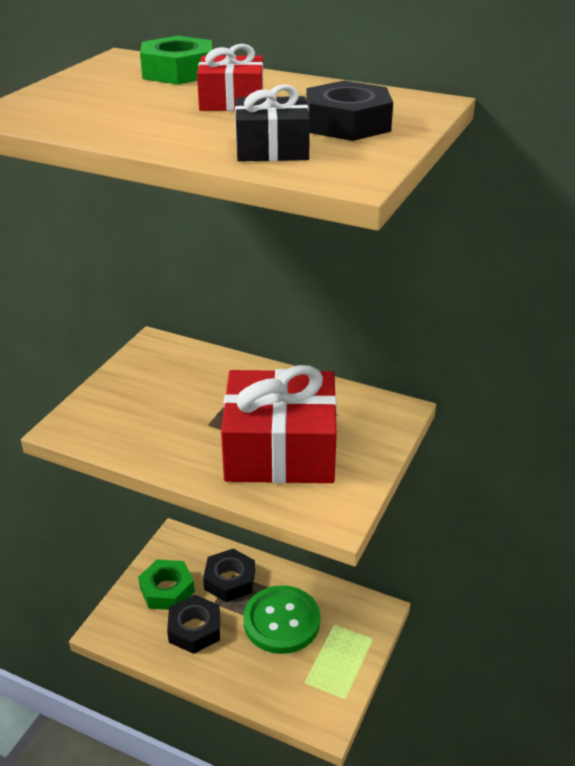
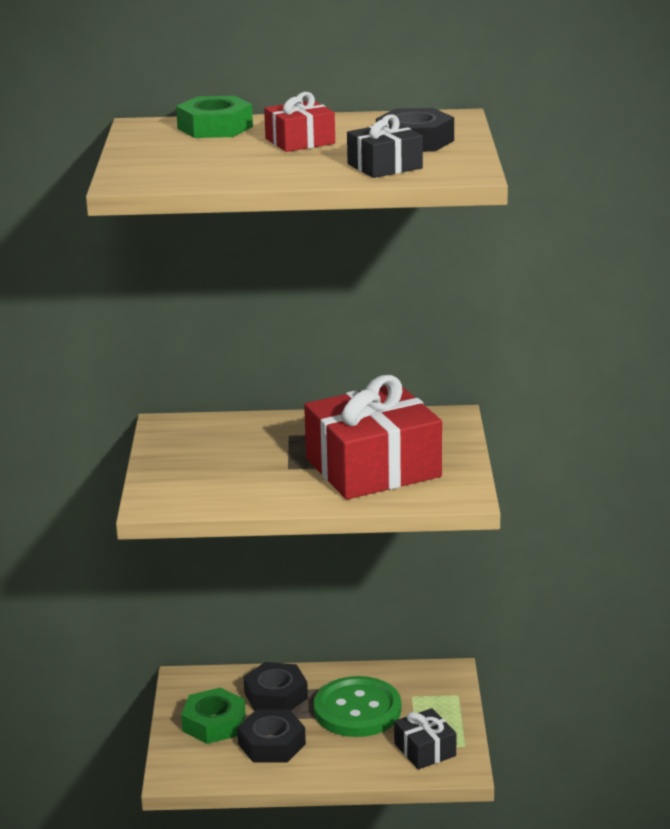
camera: 25 degrees left, 10 degrees down
(309, 688) = (425, 750): none -> black gift

